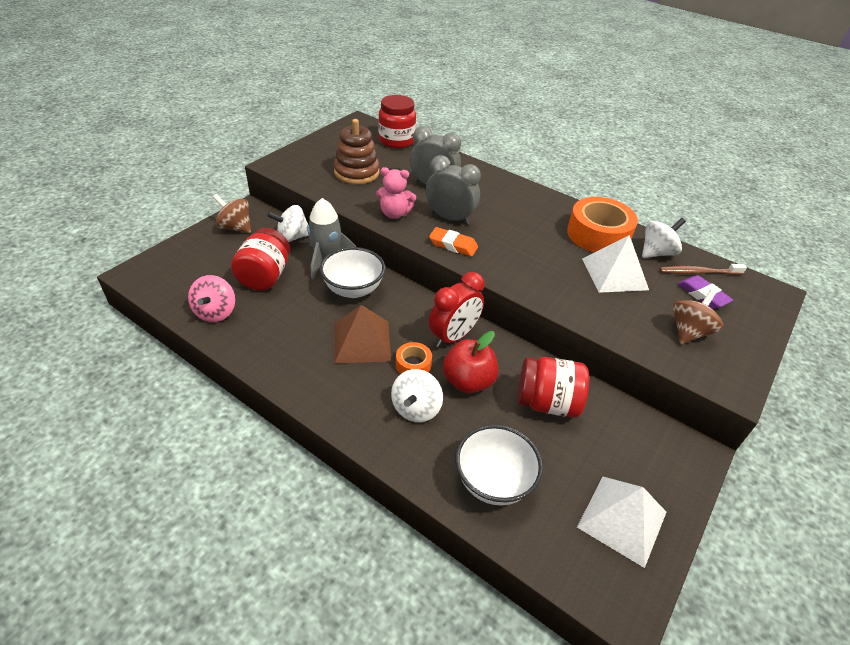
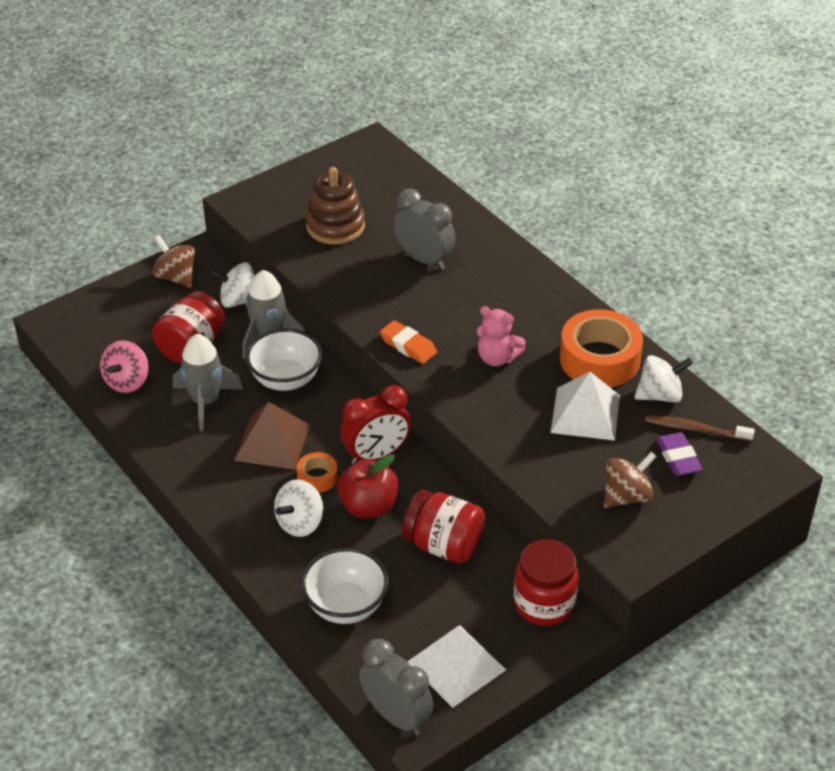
camera: 20 degrees right, 0 degrees up
(291, 318) = (205, 402): none -> grey rocket
(394, 214) = (357, 293): pink teddy bear -> pink teddy bear (497, 358)
(396, 141) = (408, 181): red jar -> red jar (544, 603)
(450, 218) = (422, 309): grey clock -> grey clock (396, 716)

